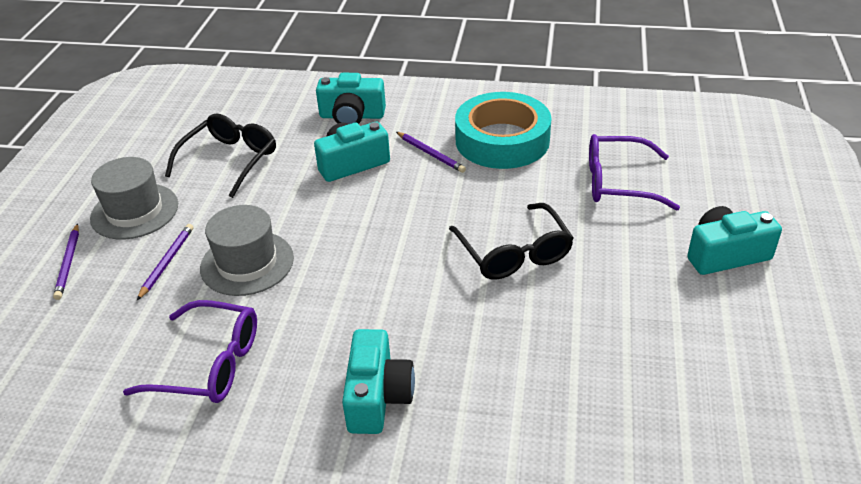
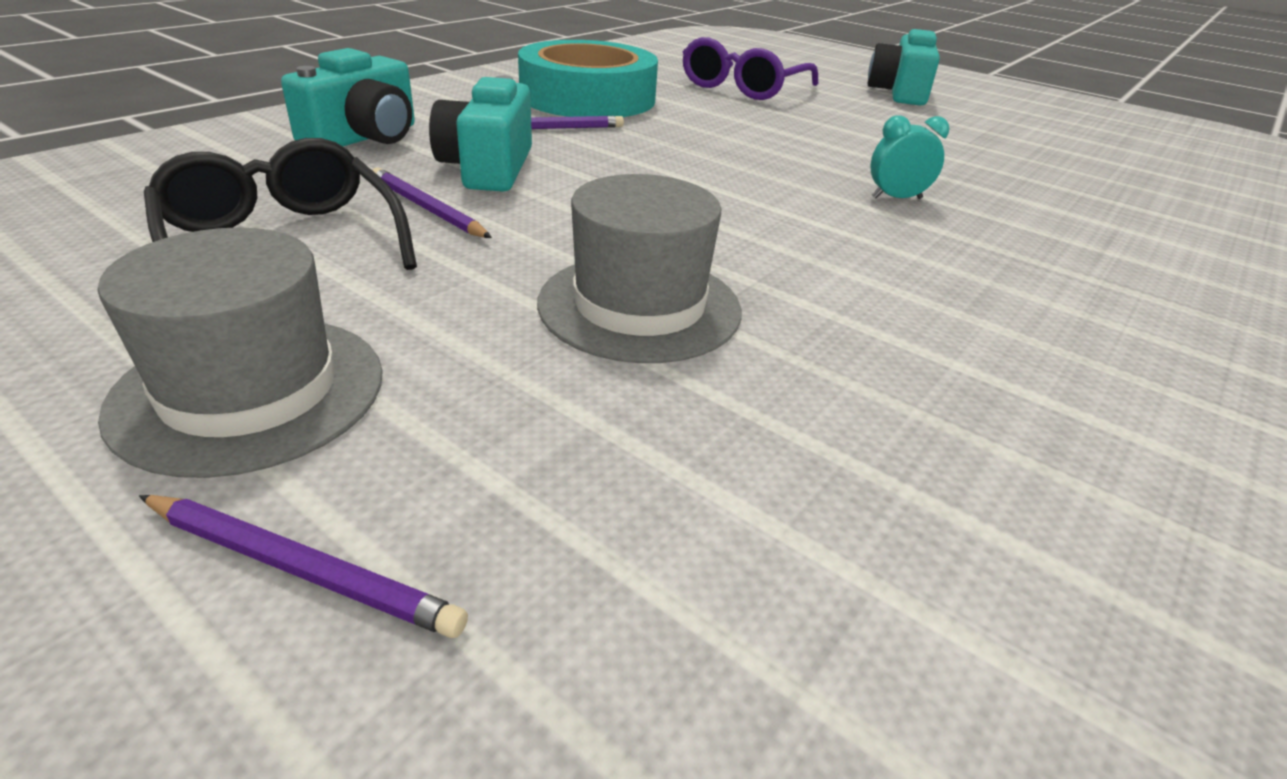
camera: 65 degrees left, 5 degrees down
(167, 262) = (524, 392): purple pencil -> purple pencil (427, 208)
(209, 364) = (921, 420): purple glasses -> none
(378, 396) = (1065, 291): turquoise camera -> none
(459, 306) = (896, 198): none -> turquoise clock
(514, 253) = (817, 150): black glasses -> none

